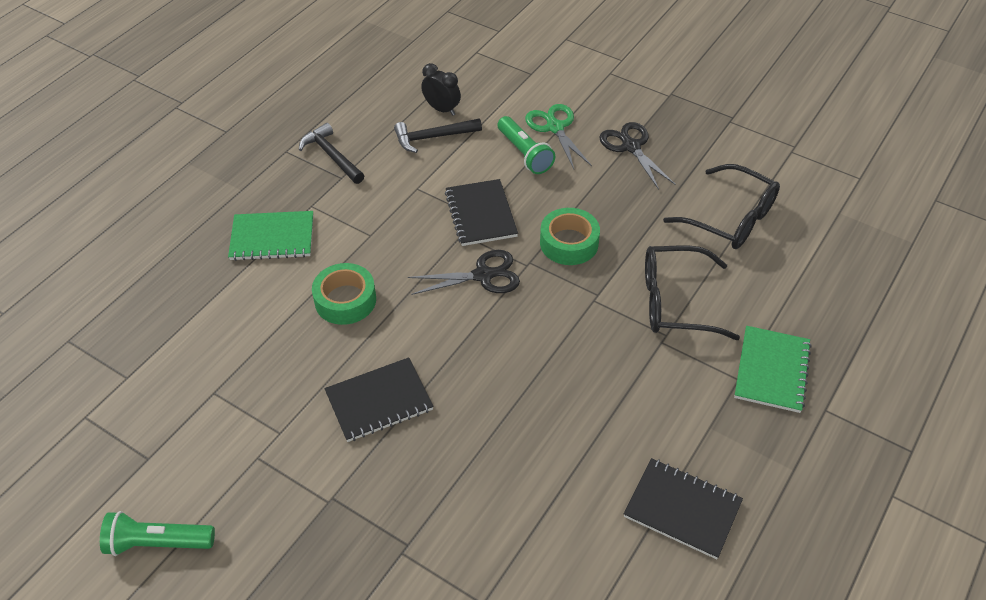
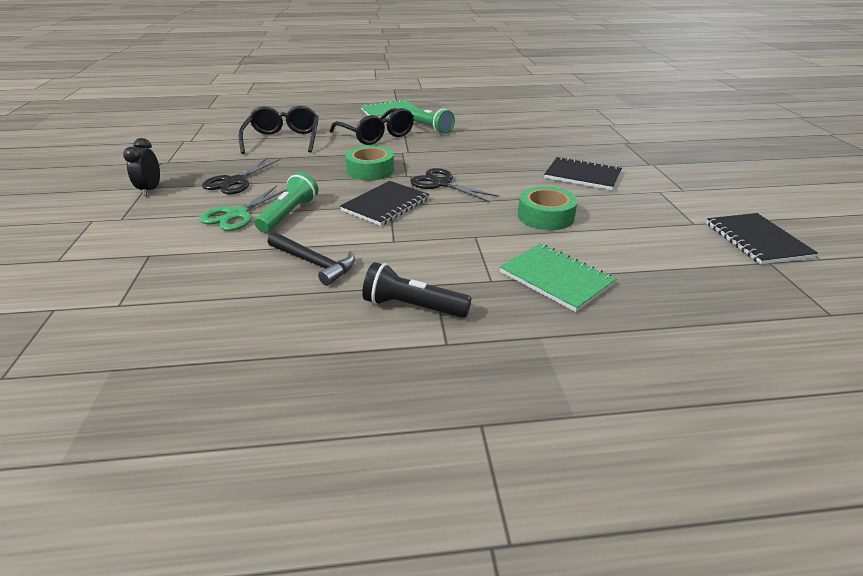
camera: 130 degrees left, 15 degrees down
(158, 543) = (774, 191): green flashlight -> green flashlight (430, 128)
(331, 156) = (413, 307): black hammer -> black flashlight
(442, 109) = (261, 278): black clock -> black clock (151, 190)
(682, 509) = (494, 109): black notebook -> black notebook (757, 240)

